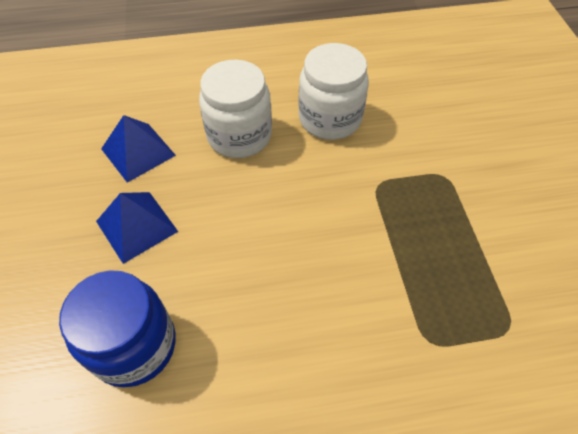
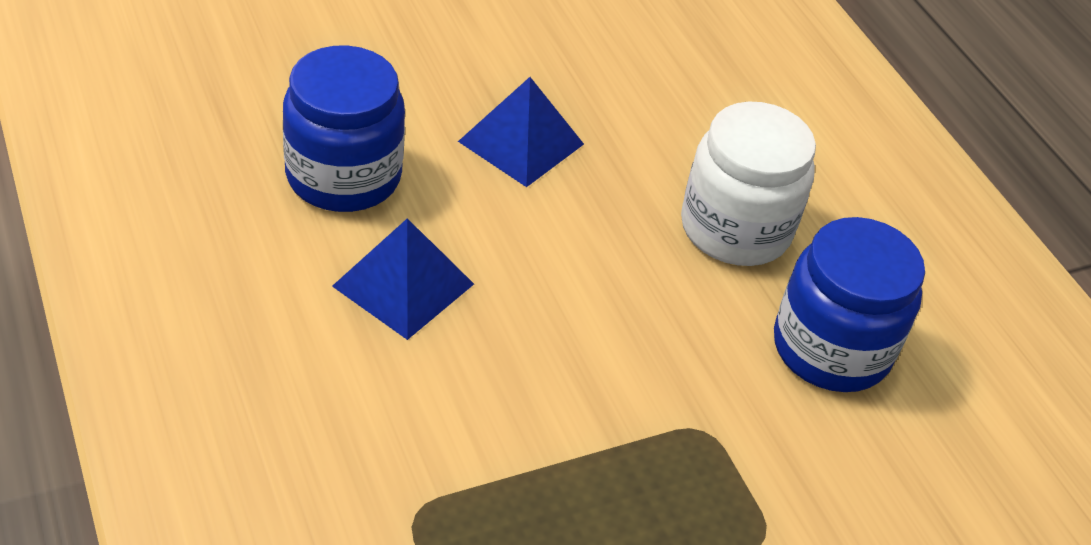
camera: 70 degrees right, 10 degrees down
(138, 152) = (653, 117): blue pyramid -> blue pyramid (404, 285)
(330, 119) = (831, 348): white jar -> blue jar

